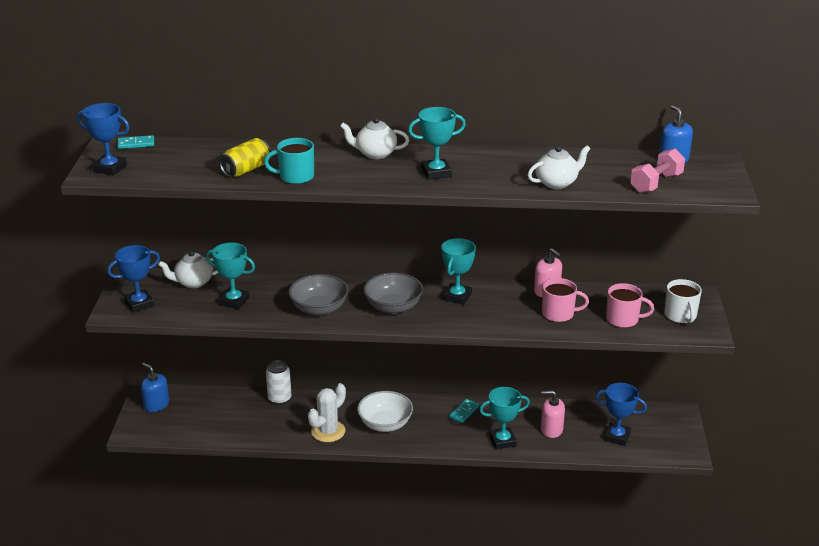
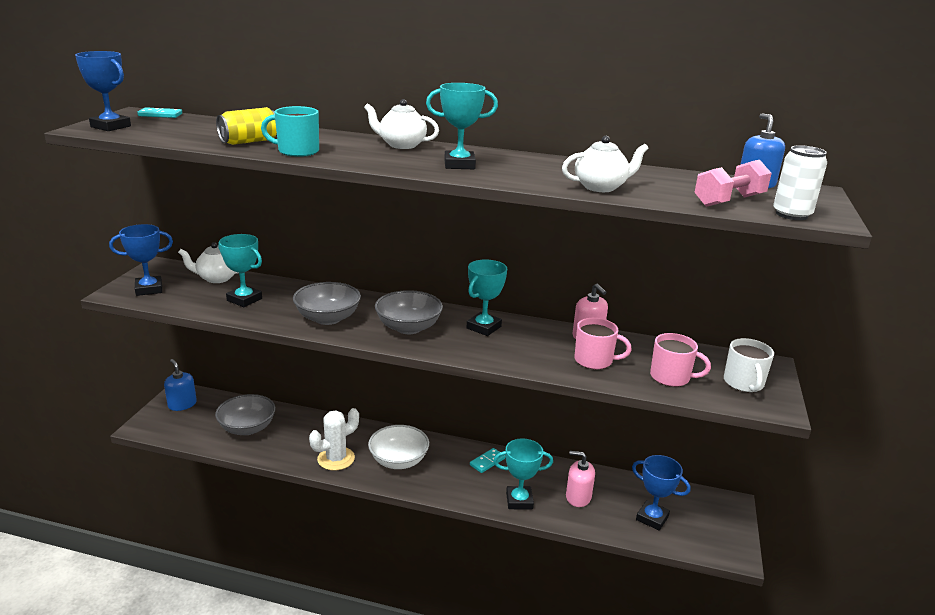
camera: 10 degrees right, 5 degrees down
(232, 417) = (247, 428): none -> grey bowl
(279, 398) = (303, 417): white can -> white can (791, 215)

